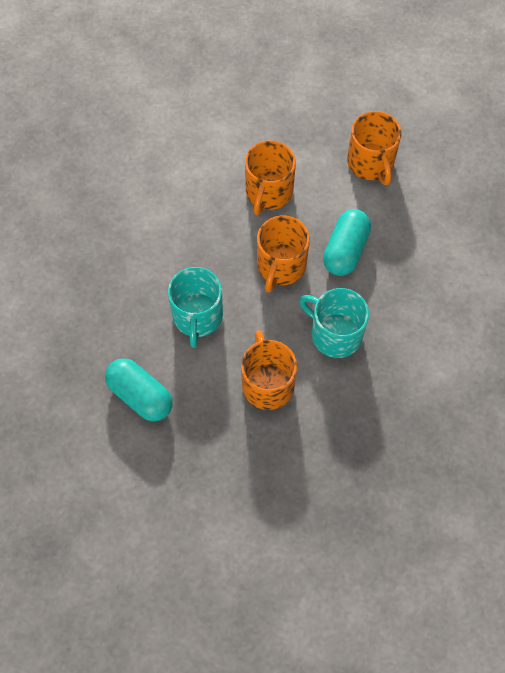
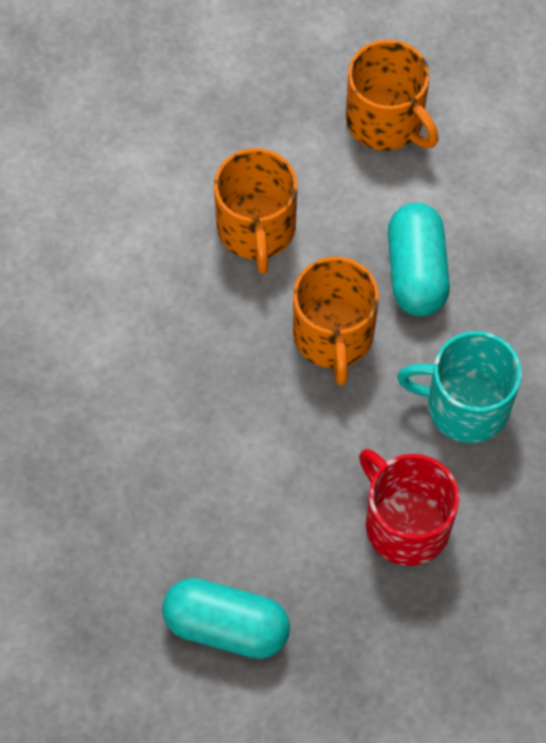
camera: 25 degrees left, 0 degrees up
(197, 316) = (249, 467): turquoise mug -> none
(267, 384) = (405, 523): orange mug -> red mug

